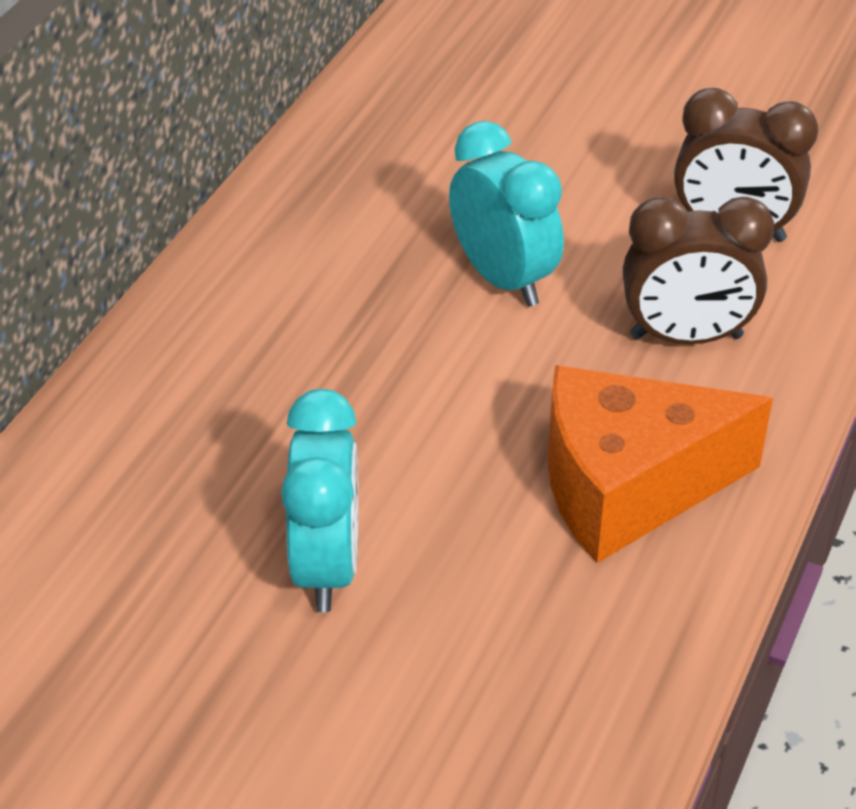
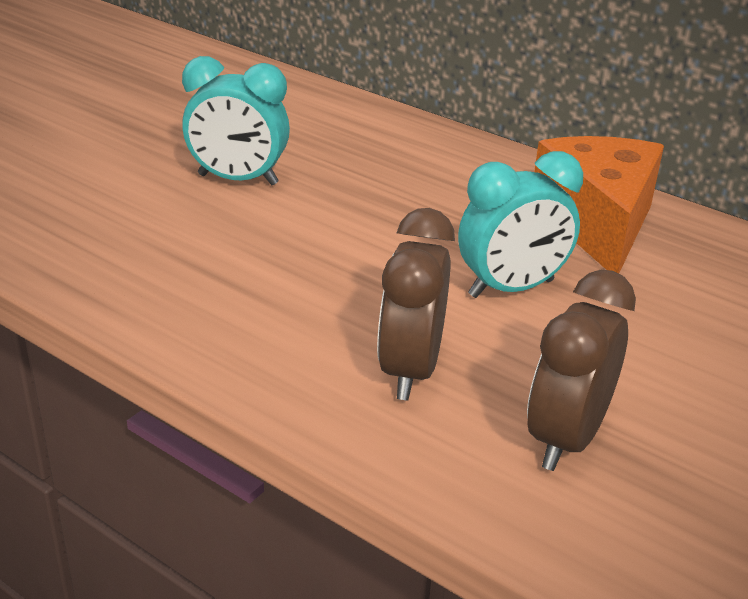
camera: 100 degrees right, 10 degrees down
(628, 487) = (244, 302): orange cheese -> orange cheese (597, 224)

